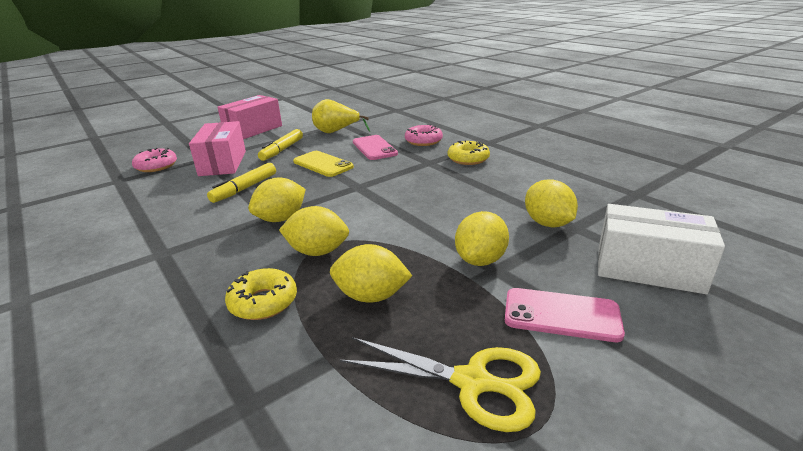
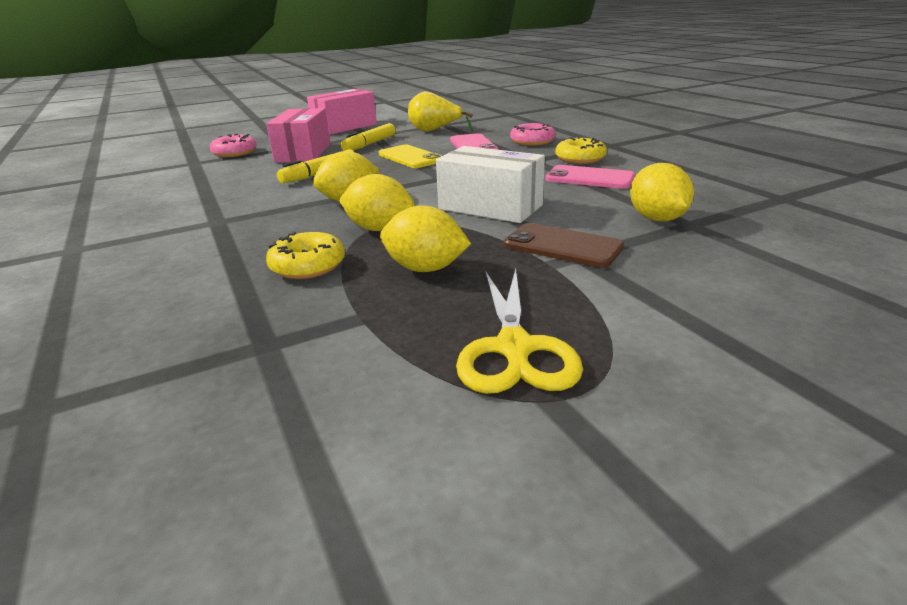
camera: 10 degrees right, 0 degrees up
(472, 382) = (514, 348): yellow scissors -> yellow scissors turned 60 degrees clockwise
(480, 260) = (562, 246): yellow lemon -> brown phone
(561, 315) = (643, 299): pink phone -> pink phone (589, 178)
(648, 269) = (772, 266): white box -> white box (490, 207)

